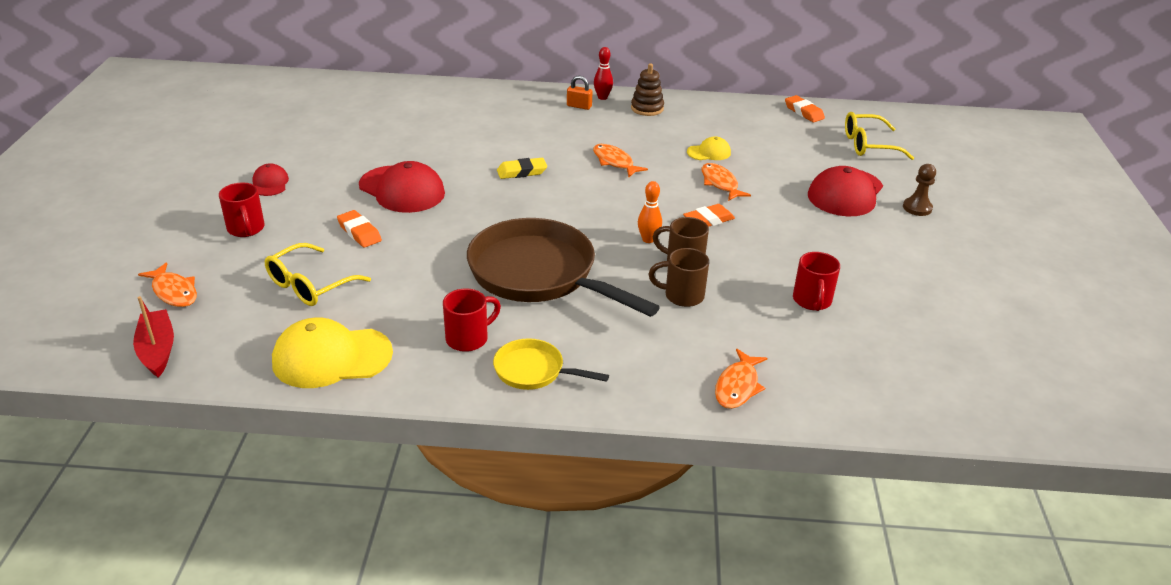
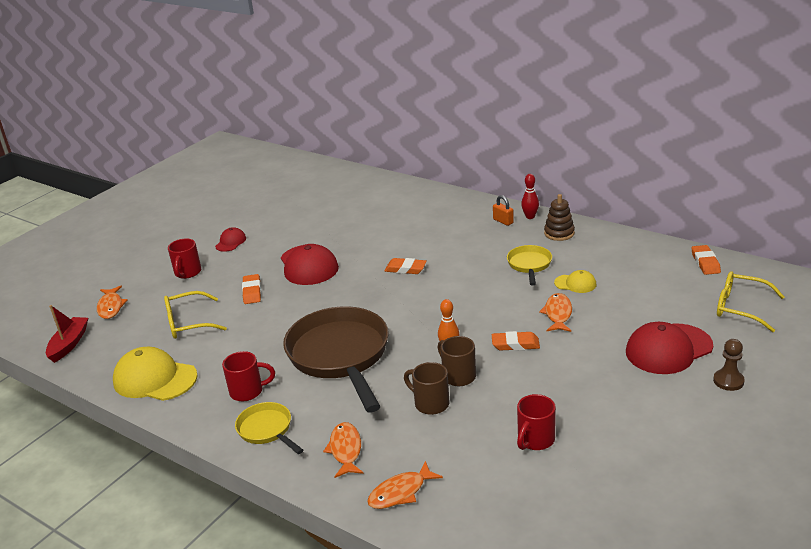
camera: 35 degrees right, 5 degrees down
(522, 172) = (405, 269): yellow eraser -> orange eraser
(614, 162) = (486, 276): orange fish -> orange fish (345, 450)
(648, 143) = (529, 265): none -> yellow pan

